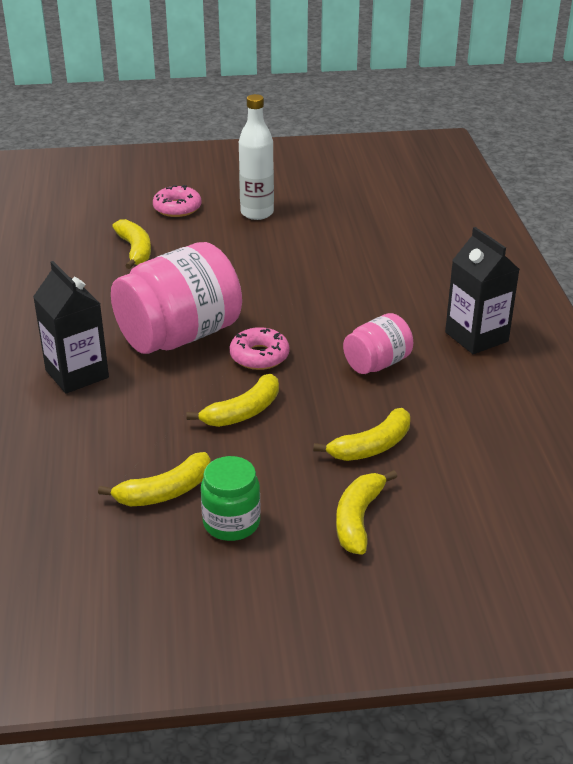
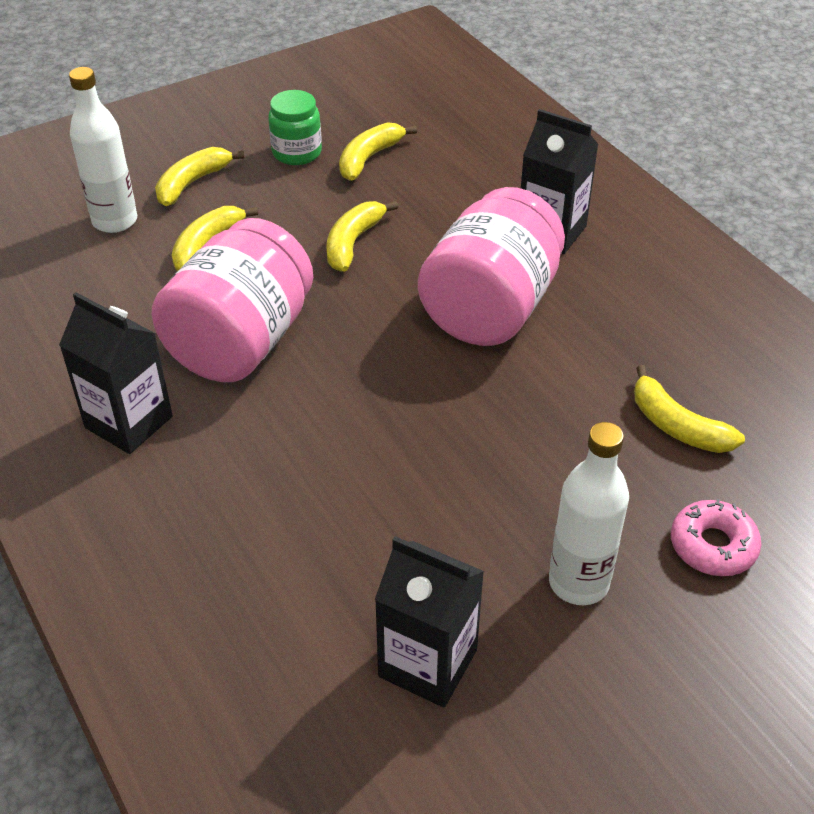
camera: 155 degrees right, 10 degrees up
(259, 356) = (381, 310): pink donut -> none
(352, 208) = (428, 663): none -> black carton
(358, 519) = (192, 183): yellow banana -> yellow banana turned 135 degrees counterclockwise
(377, 364) = (241, 342): pink jar -> pink jar, size x1.91
(451, 498) = (115, 221): none -> white bottle

